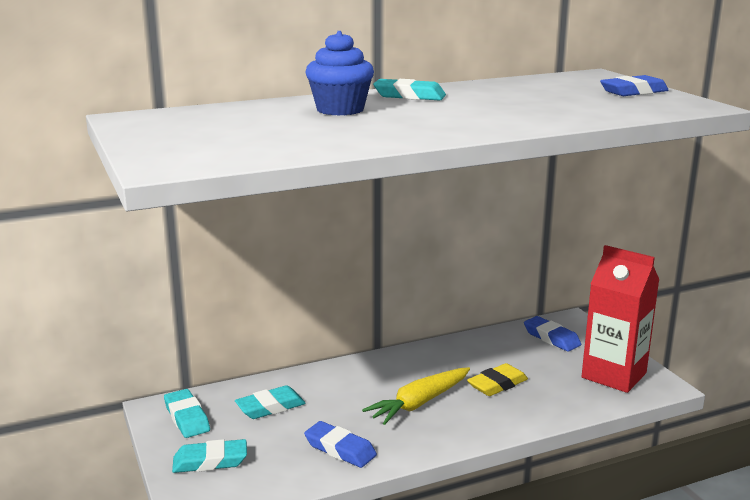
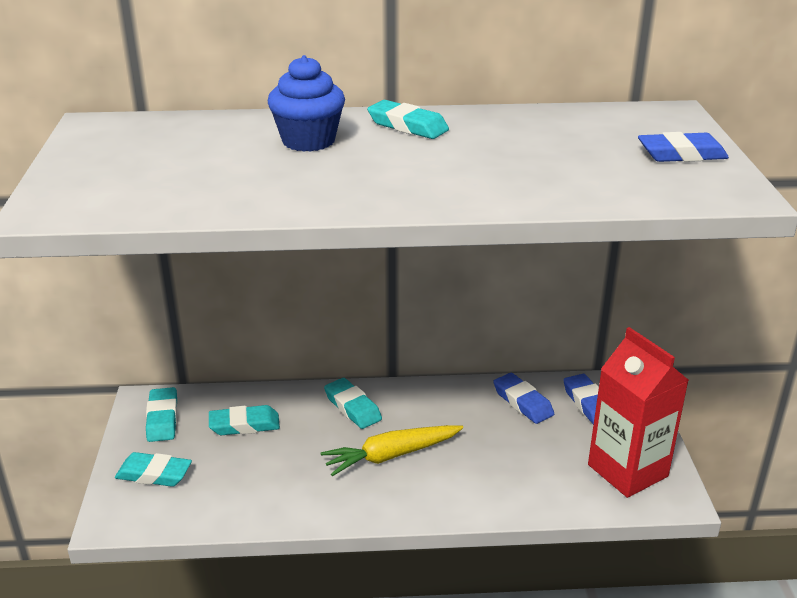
camera: 20 degrees right, 10 degrees up
(340, 449) = (279, 491): blue eraser -> blue eraser (523, 402)
(360, 376) = (352, 407): none -> turquoise eraser
(497, 384) = (488, 452): yellow eraser -> none

